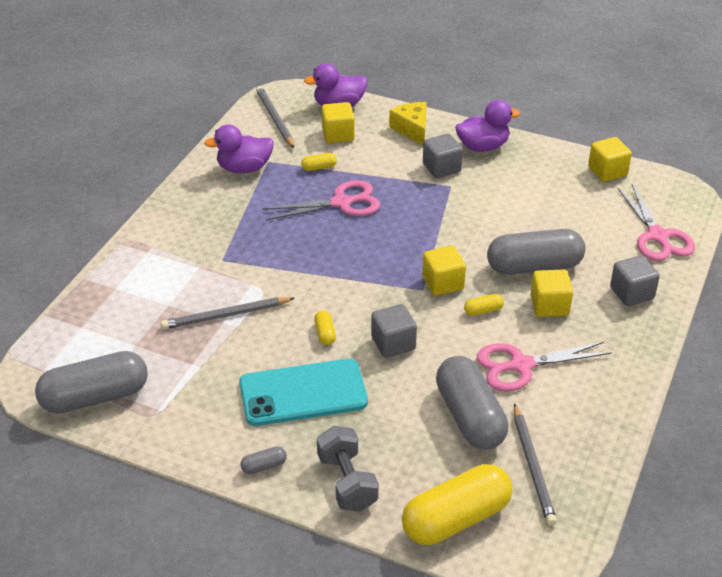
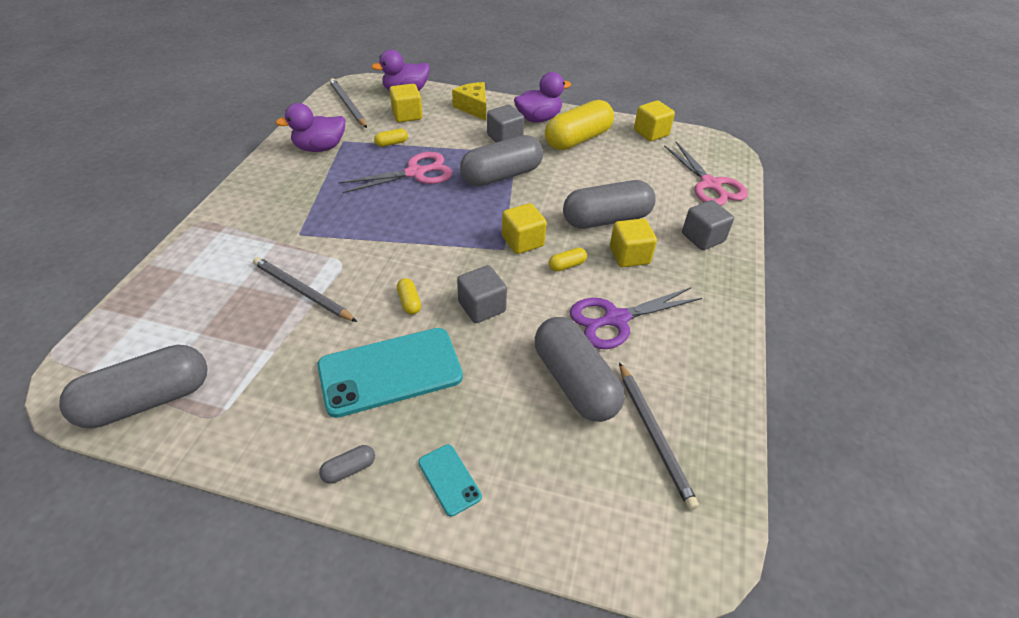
camera: 10 degrees left, 5 degrees up
(225, 315) = (302, 291): grey pencil -> grey pencil turned 60 degrees clockwise
(347, 482) = (449, 479): grey dumbbell -> turquoise phone
(431, 211) = (501, 175): none -> grey capsule
(456, 519) = (582, 514): yellow capsule -> yellow capsule (578, 139)
(521, 365) = (616, 319): pink scissors -> purple scissors

